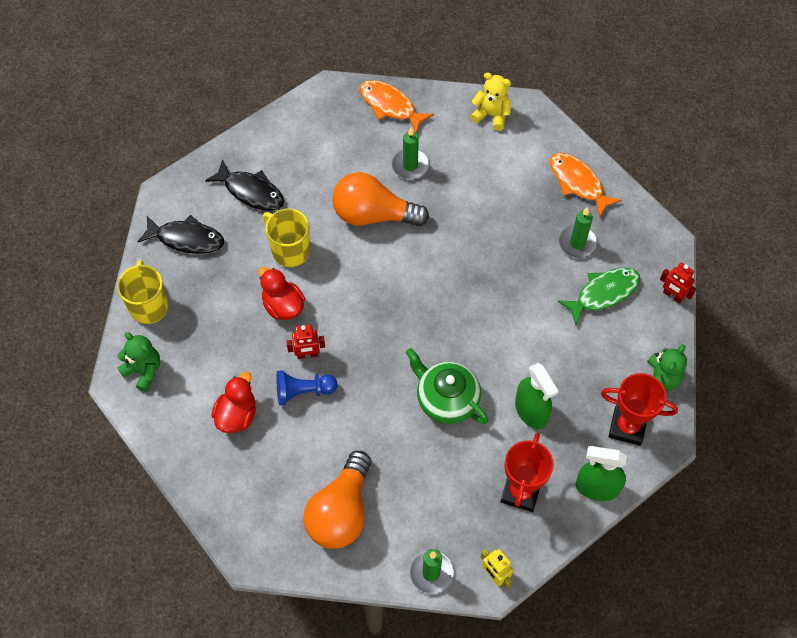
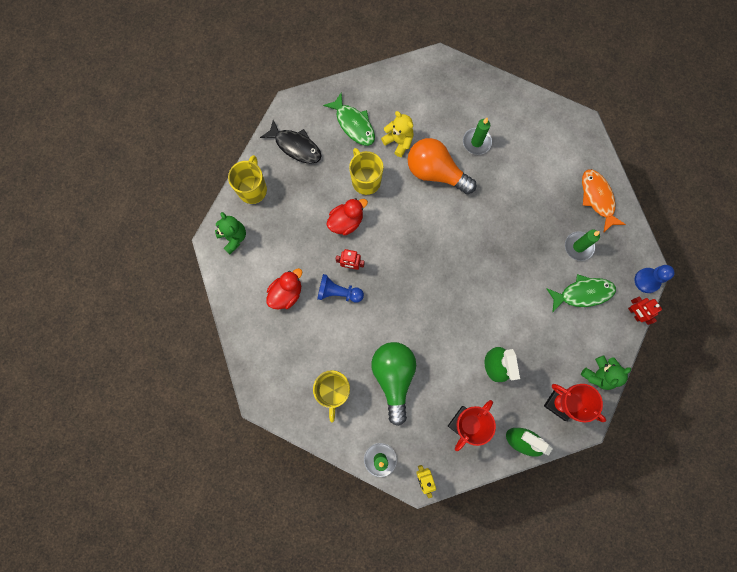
camera: 20 degrees right, 15 degrees up
(251, 191) = (353, 124): black fish -> green fish
(283, 306) = (346, 222): red duck -> red duck turned 75 degrees clockwise
(341, 512) = (333, 391): orange light bulb -> yellow mug
(390, 106) = (479, 88): orange fish -> none
(411, 468) = (393, 377): none -> green light bulb
(446, 399) = (437, 334): green teapot -> none
(491, 115) = (552, 121): yellow teddy bear -> yellow teddy bear (398, 142)
(672, 255) = (647, 280): none -> blue pawn

